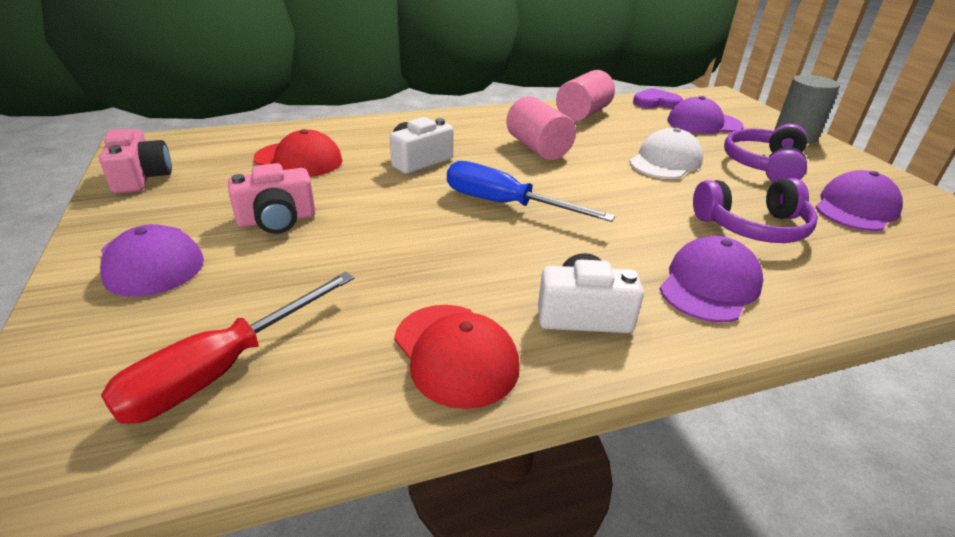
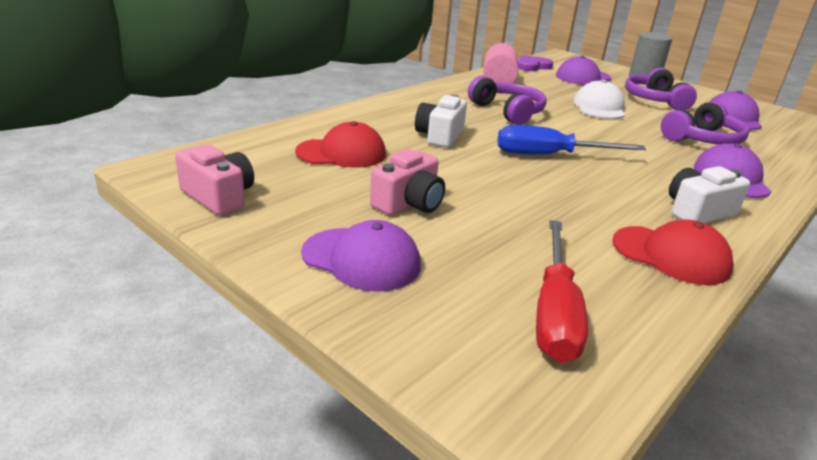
camera: 30 degrees left, 5 degrees down
(538, 148) = (508, 112): pink cylinder -> purple headphones

